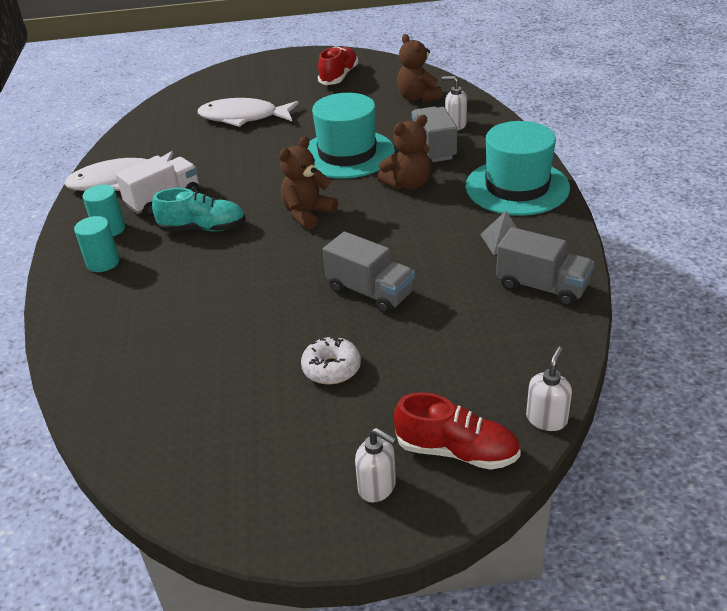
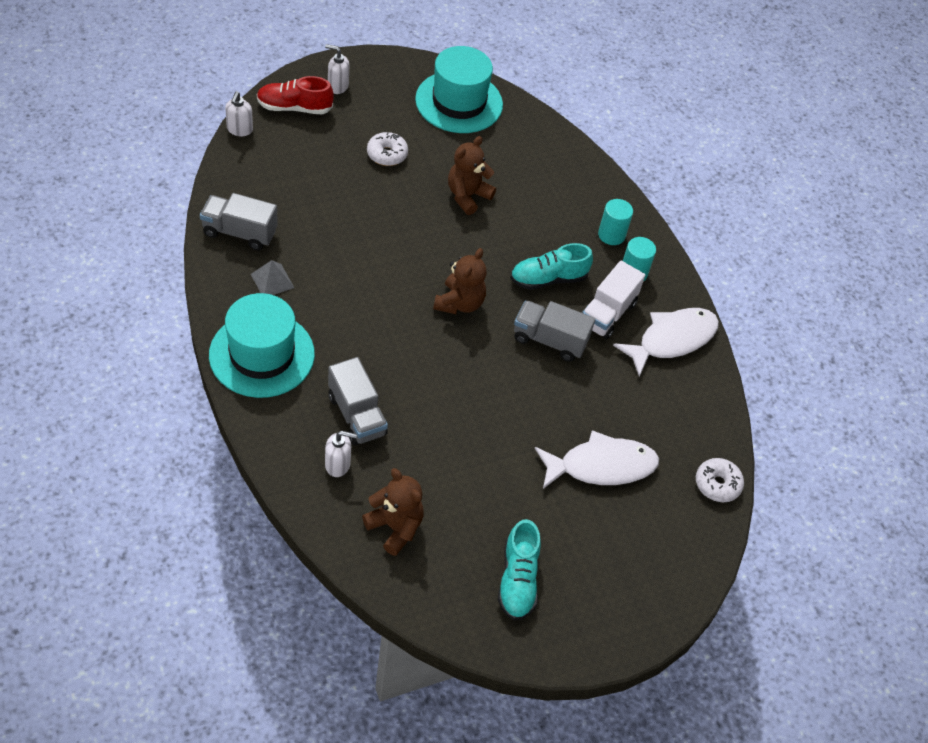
camera: 155 degrees right, 15 degrees up
(162, 107) = (717, 484): none -> white donut
(339, 76) = (517, 580): red shoe -> turquoise shoe
(347, 154) = (450, 399): turquoise hat -> turquoise hat (459, 102)
(370, 292) = (376, 218): grey truck -> grey truck (549, 340)
(408, 184) = (373, 352): brown teddy bear -> brown teddy bear (467, 196)

